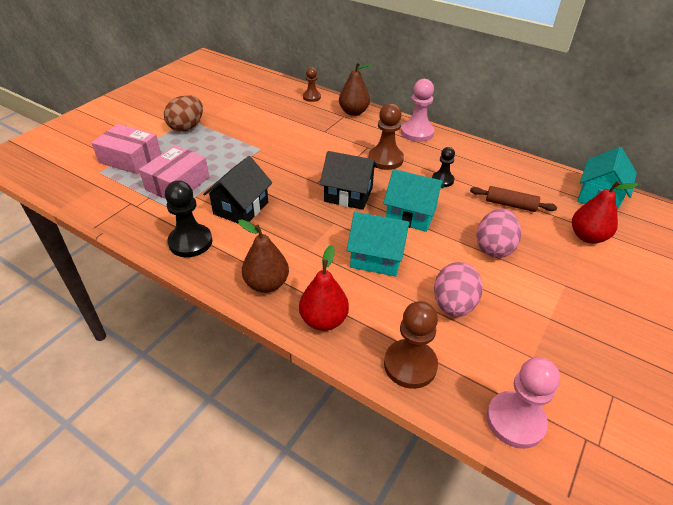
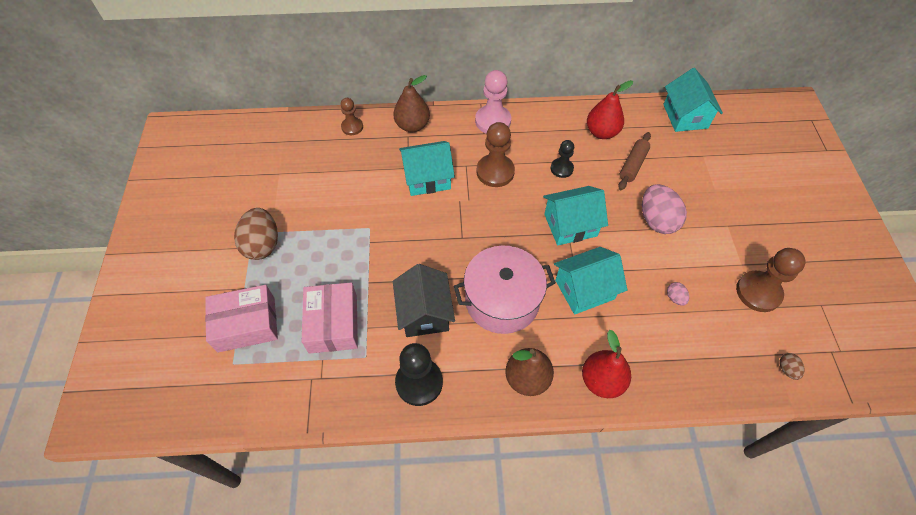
camera: 35 degrees left, 15 degrees up
(303, 230) = (502, 300): none -> pink pot
(331, 142) = (427, 178): none -> turquoise house
(348, 195) = (502, 235): black house -> none
(410, 365) = (692, 375): brown pawn -> brown pawn (758, 292)
(453, 305) = (675, 298): pink egg -> pink egg, size x0.45
(510, 205) = (633, 165): brown rolling pin -> brown rolling pin turned 45 degrees counterclockwise
(515, 420) = (787, 369): pink pawn -> brown egg
(587, 237) = (707, 166): red pear -> red pear (601, 132)

